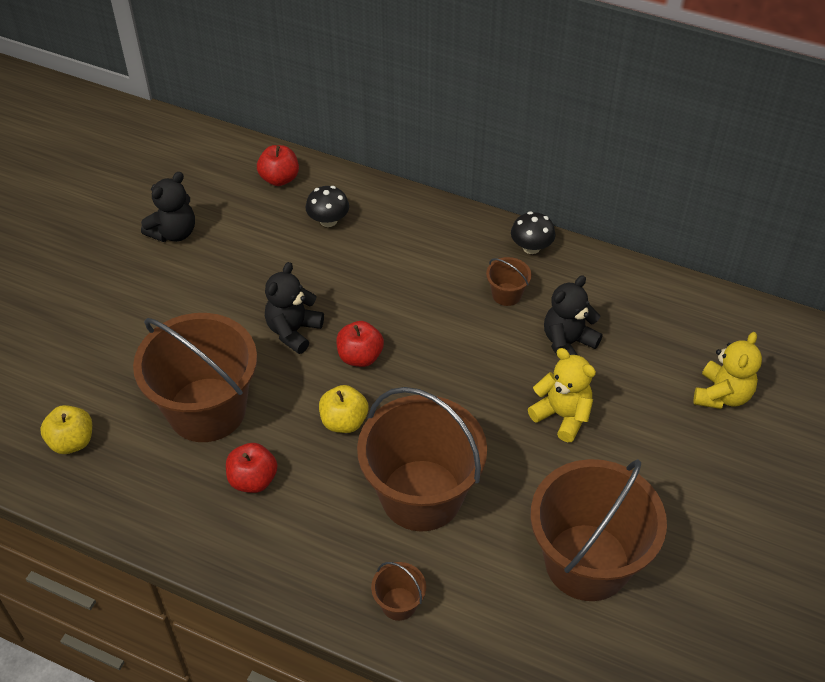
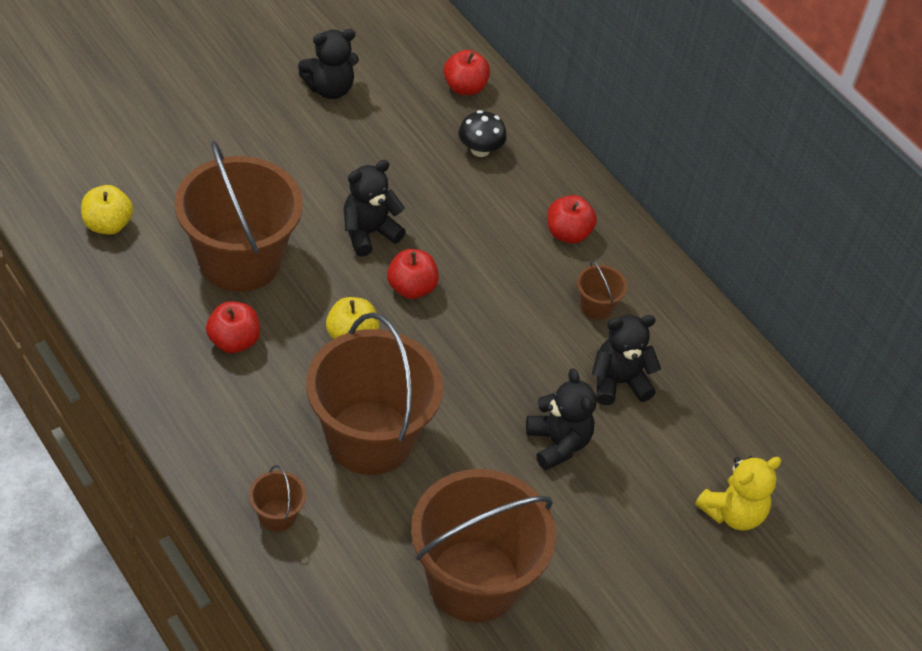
camera: 25 degrees right, 0 degrees up
(443, 250) = (568, 233): none -> red apple
(531, 247) = (658, 275): black mushroom -> none
(562, 416) = (558, 443): yellow teddy bear -> black teddy bear

